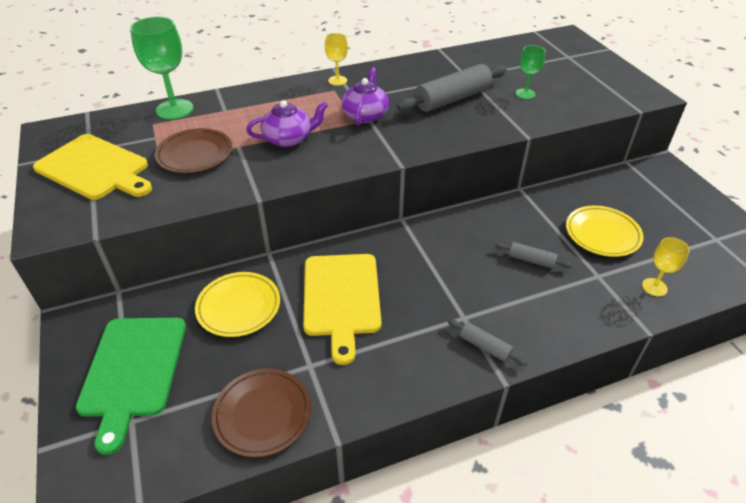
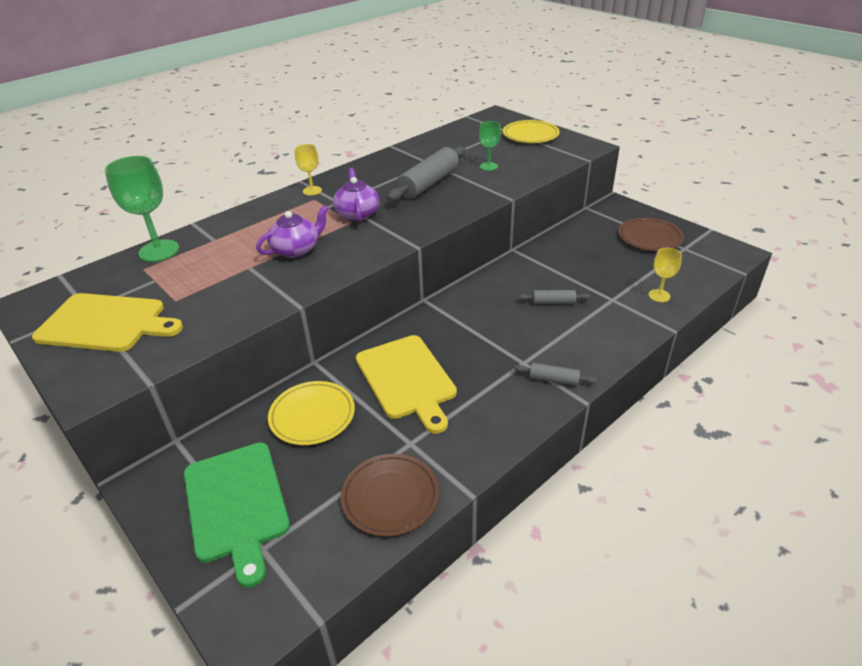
camera: 20 degrees left, 5 degrees down
(195, 154) = (208, 285): brown plate -> brown plate (649, 238)
(602, 234) = (598, 267): yellow plate -> yellow plate (530, 135)

